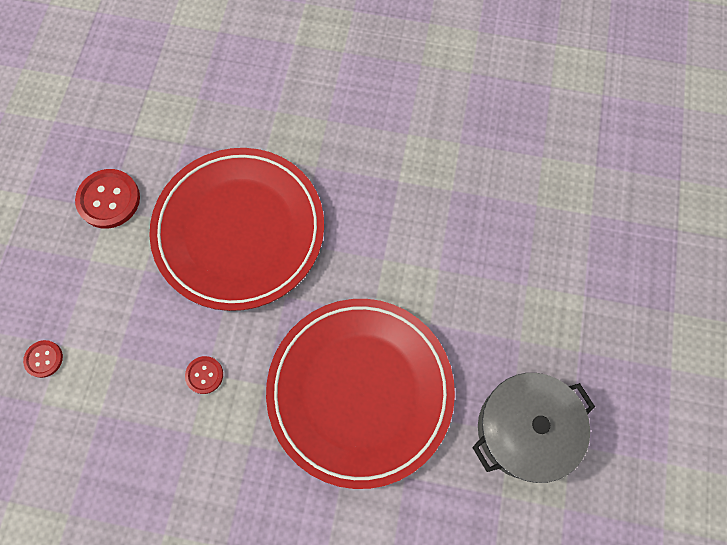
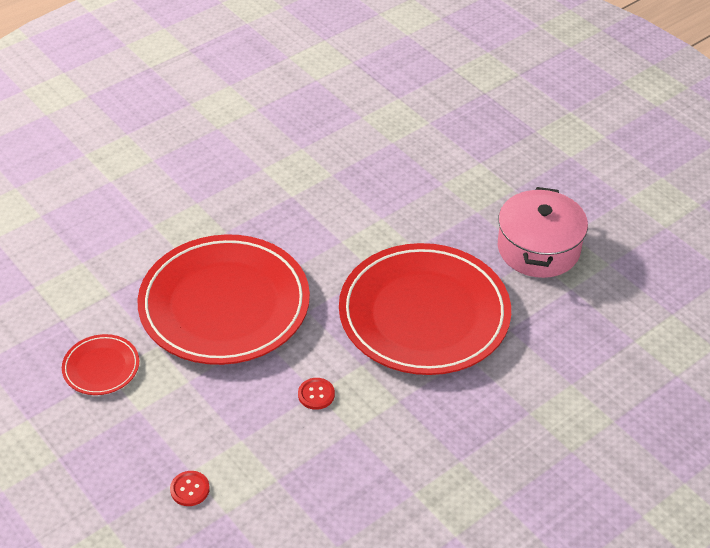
camera: 50 degrees left, 25 degrees down
(109, 199) = (101, 367): red button -> red plate
(524, 429) = (538, 248): grey pot -> pink pot

